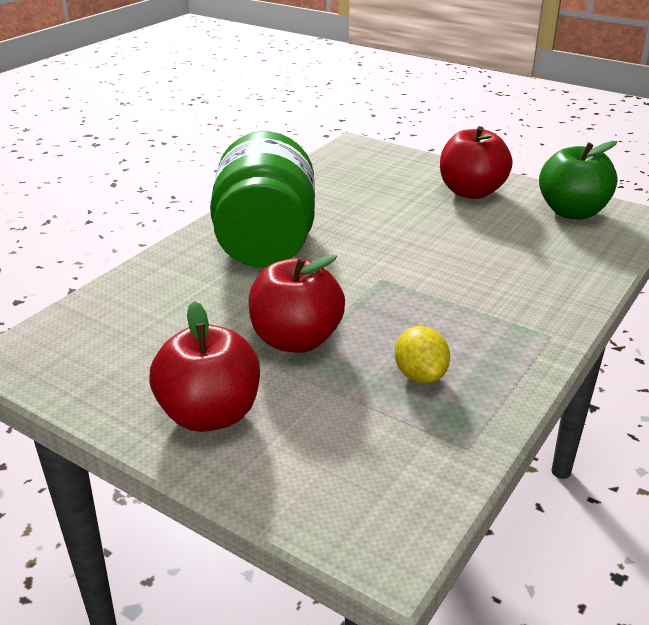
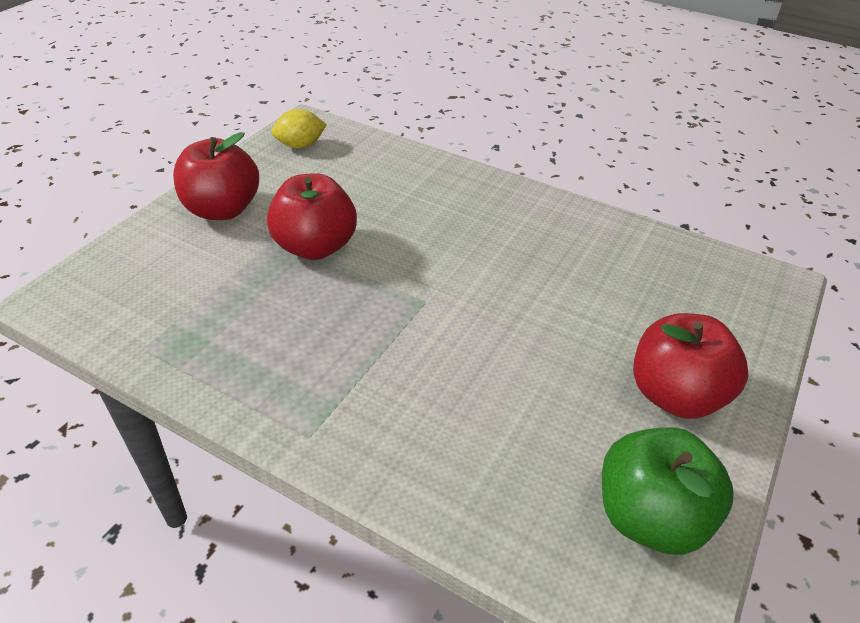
camera: 85 degrees right, 10 degrees up
(266, 243) = (488, 221): green jar -> none
(420, 375) = (251, 323): yellow lemon -> yellow lemon (300, 145)

